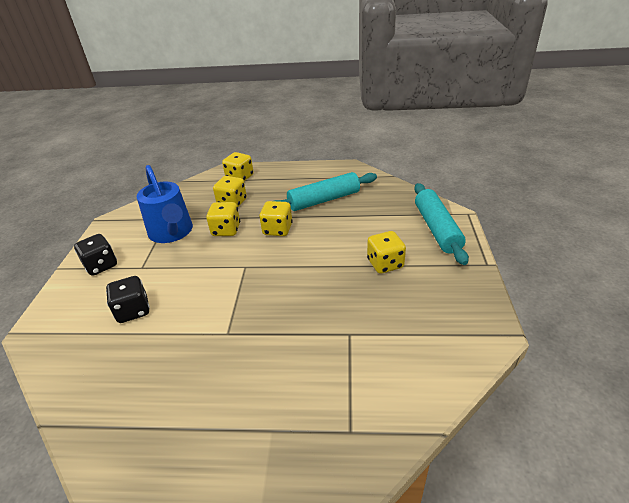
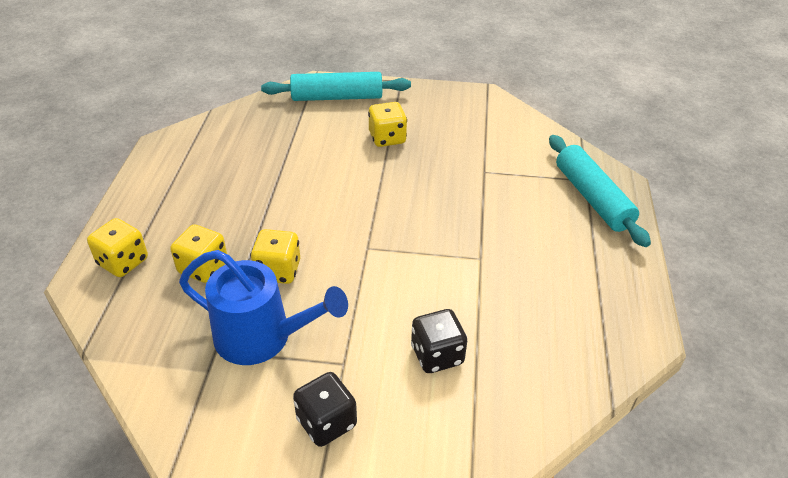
camera: 90 degrees left, 5 degrees up
(172, 232) = (262, 337): blue watering can -> blue watering can turned 45 degrees clockwise
(277, 229) = (296, 217): yellow dice -> none
(324, 200) = (241, 172): turquoise rolling pin -> turquoise rolling pin (592, 198)

